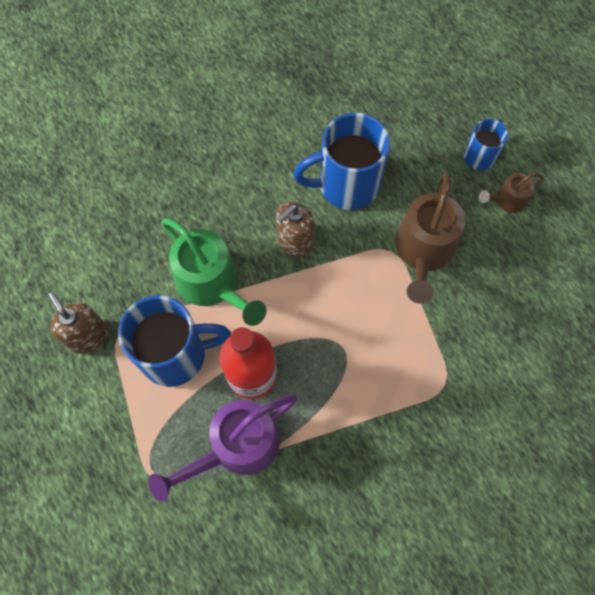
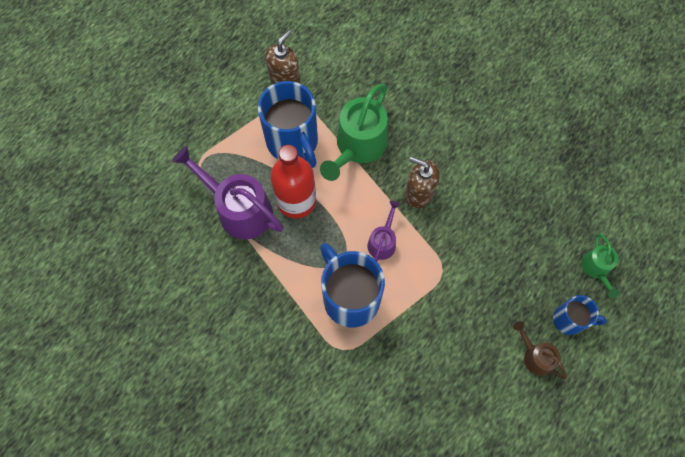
camera: 70 degrees right, 0 degrees up
(337, 299) = (382, 242): none -> purple watering can
(346, 185) = (487, 216): blue mug -> blue mug (350, 297)
(423, 251) = (454, 298): brown watering can -> none
(436, 111) = (596, 268): none -> green watering can

